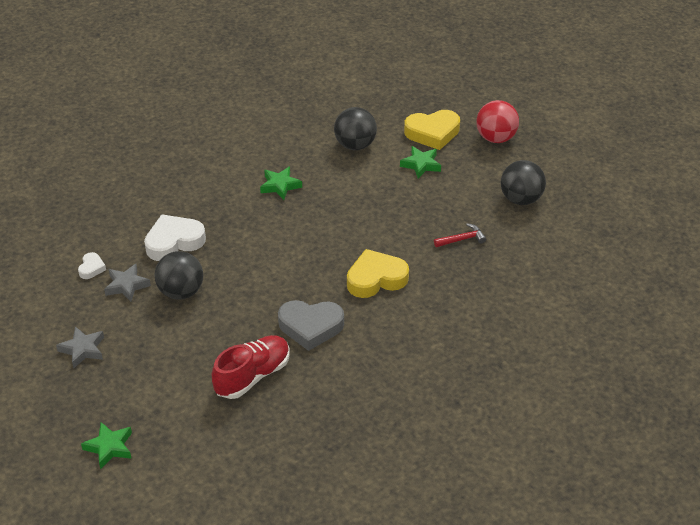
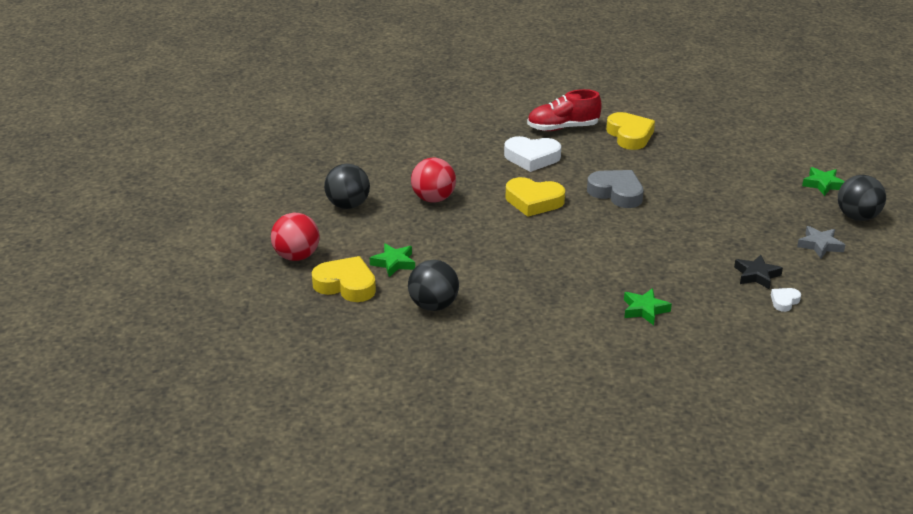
camera: 145 degrees left, 10 degrees down
(126, 285) = (756, 275): grey star -> black star
(174, 242) = (689, 292): white heart -> white heart (532, 158)
(181, 292) = (708, 252): black ball -> black ball (857, 217)
(252, 376) = (687, 183): red shoe -> red shoe (562, 128)
(280, 186) = (546, 299): green star -> green star (644, 310)
(362, 426) = (629, 135): none -> yellow heart
(462, 239) = (433, 199): red hammer -> red ball

